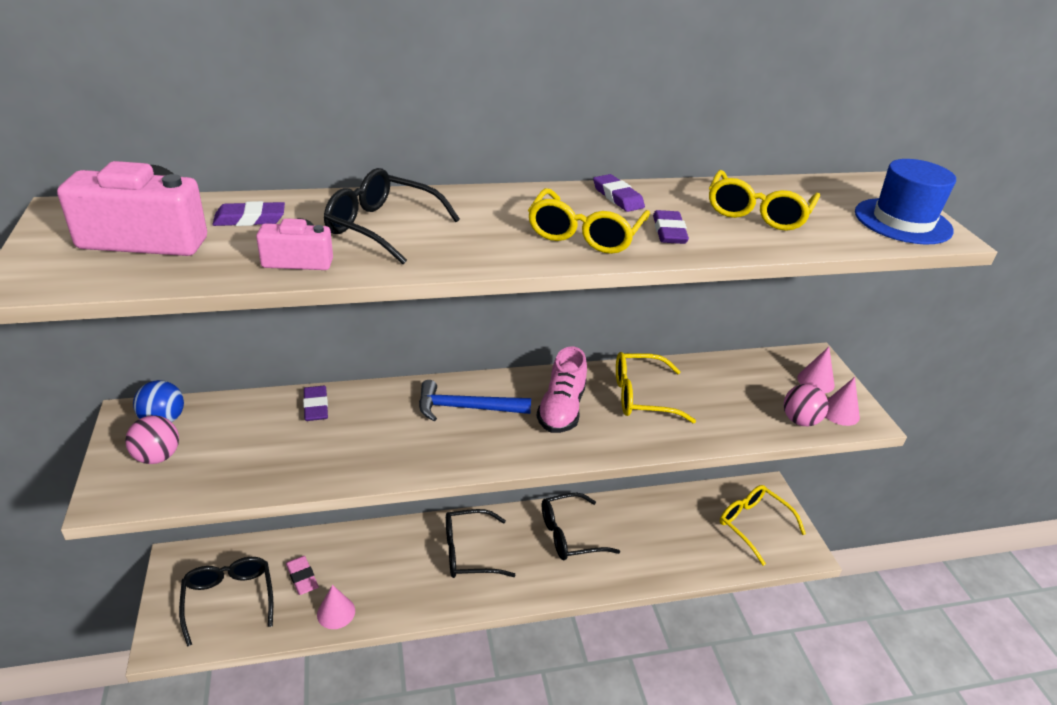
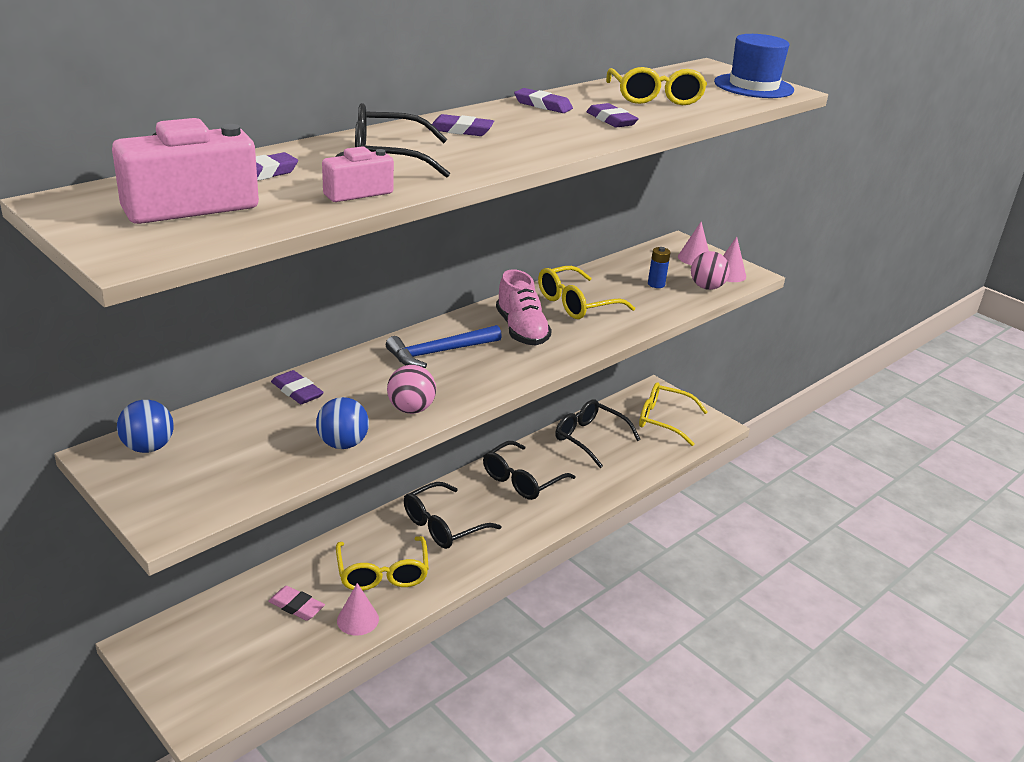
camera: 30 degrees left, 5 degrees down
(157, 456) = (180, 476): pink ball -> pink ball (411, 409)
(229, 600) = (235, 654): black glasses -> black glasses (590, 438)
(300, 474) = (343, 444): none -> blue ball
(494, 210) = (461, 130): none -> purple eraser
(585, 234) = (554, 132): yellow glasses -> yellow glasses (382, 573)
(745, 400) = (656, 284): none -> blue battery

